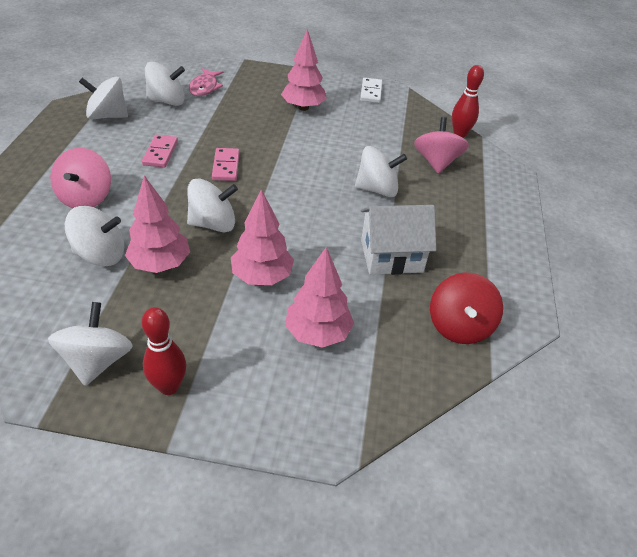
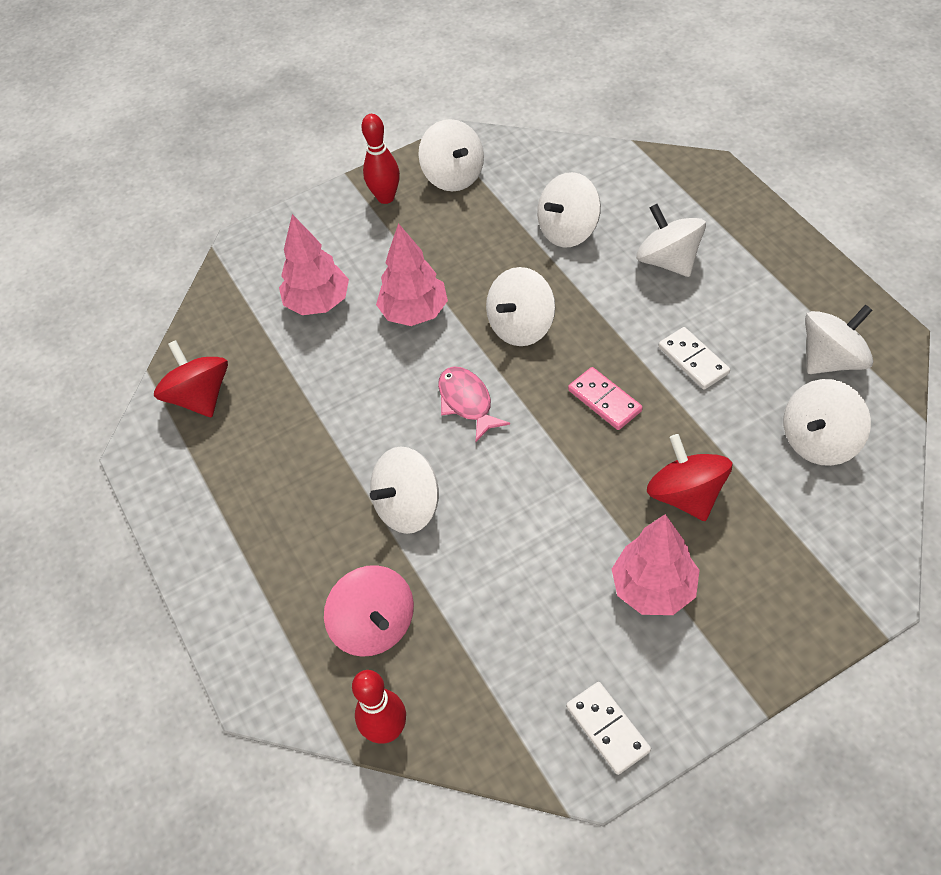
camera: 150 degrees right, 10 degrees up
(86, 197) = (668, 261): pink spinning top -> white spinning top
(160, 153) = (693, 360): pink domino -> white domino
(160, 264) = (510, 259): pink tree -> none
(205, 87) = (824, 510): pink fish -> pink fish (467, 402)
(247, 120) = (686, 495): none -> red spinning top
(391, 256) = (317, 424): white house -> none

